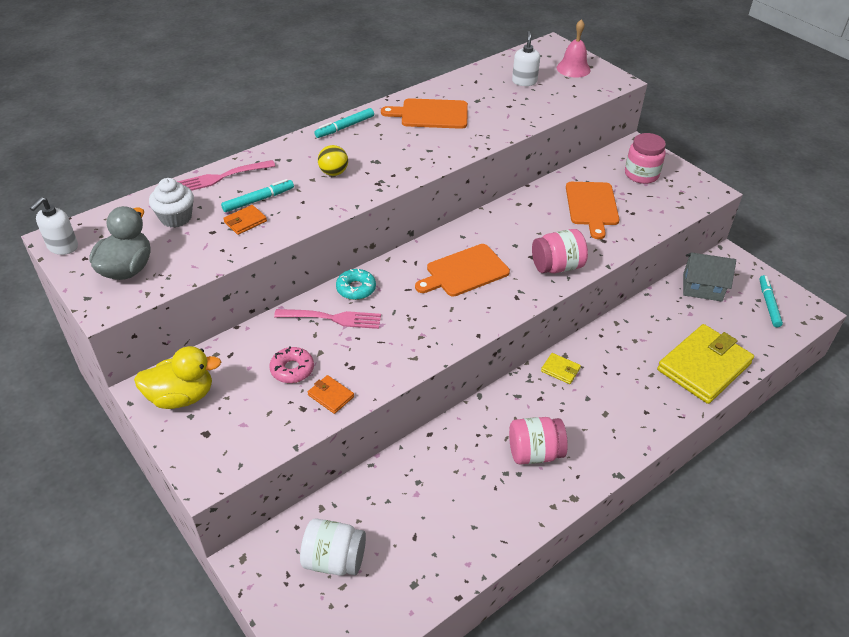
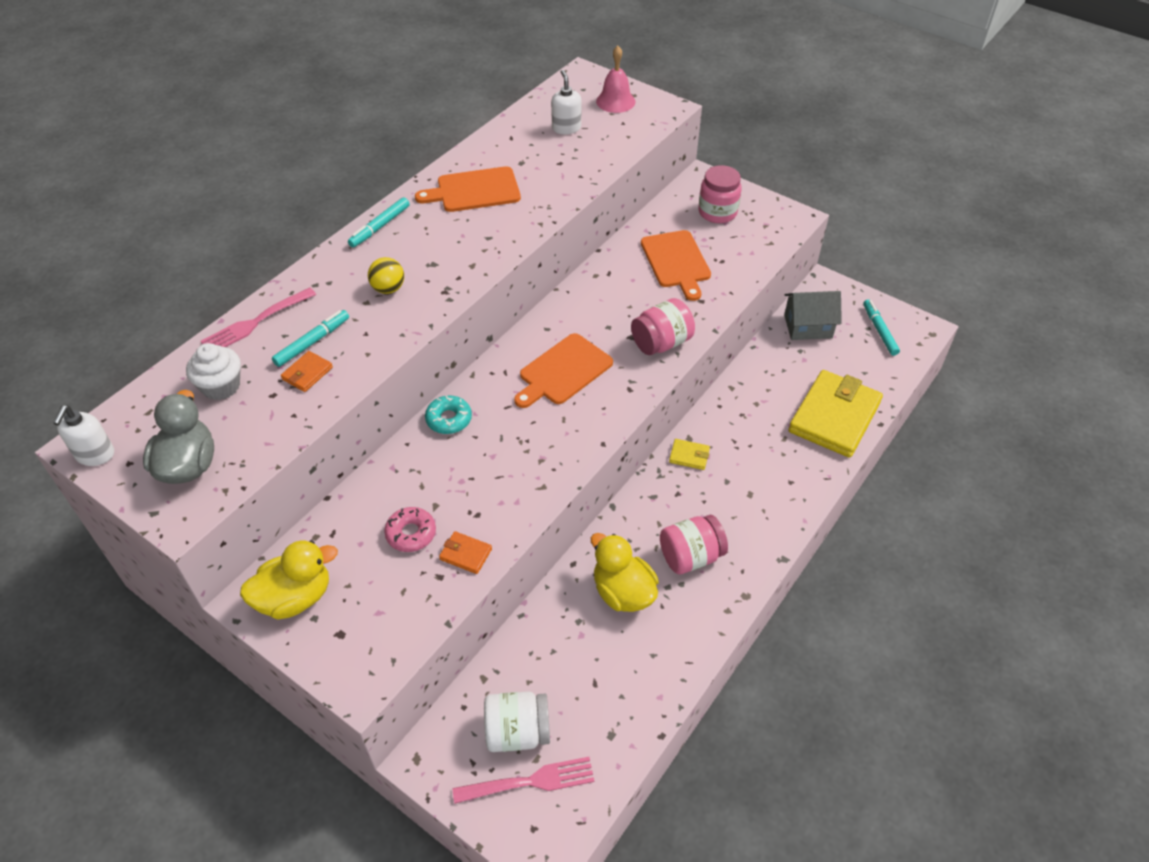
camera: 15 degrees left, 5 degrees up
(332, 318) = (434, 462): pink fork -> pink fork (529, 782)
(464, 468) = (623, 592): none -> yellow duck

